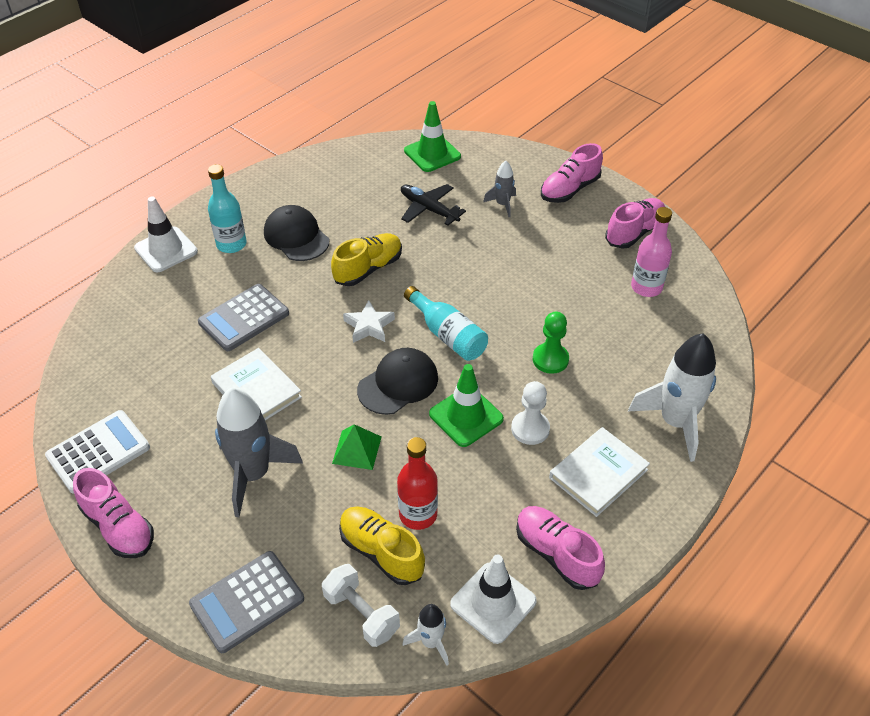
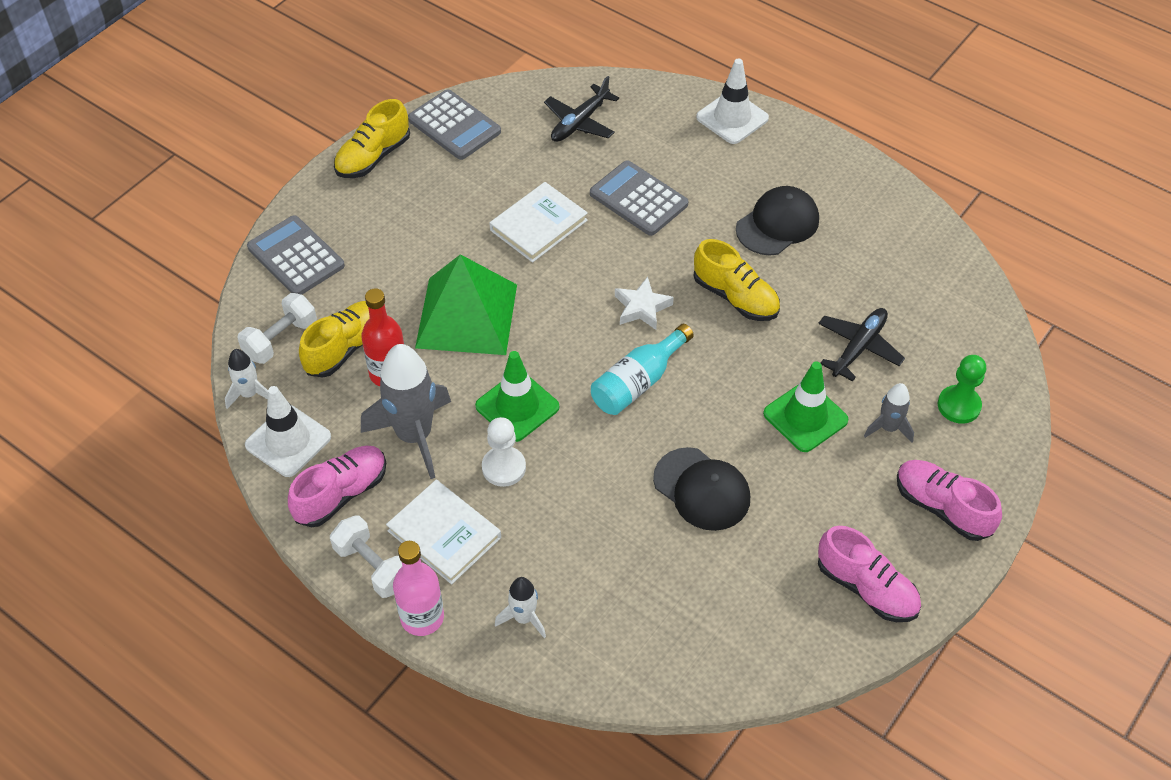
camera: 85 degrees right, 5 degrees up
(98, 452) = (454, 126): white calculator -> grey calculator
(118, 527) = (373, 157): pink shoe -> yellow shoe
(132, 351) = (580, 122): none -> black plane
(231, 244) = (752, 170): turquoise bottle -> none
(253, 474) = (433, 239): grey rocket -> grey rocket (414, 436)
(357, 449) = (467, 316): green pyramid -> green pyramid, size x2.09
(398, 383) = (559, 342): black cap -> black cap (702, 489)
(432, 154) = (976, 343): green traffic cone -> green traffic cone (805, 417)
(550, 359) = (611, 486): green pawn -> green pawn (959, 405)
(633, 528) = (373, 566): none -> white dumbbell
(646, 287) = (756, 598): pink bottle -> pink bottle (422, 617)
(675, 422) = (524, 618): white rocket -> white rocket, size x0.51

